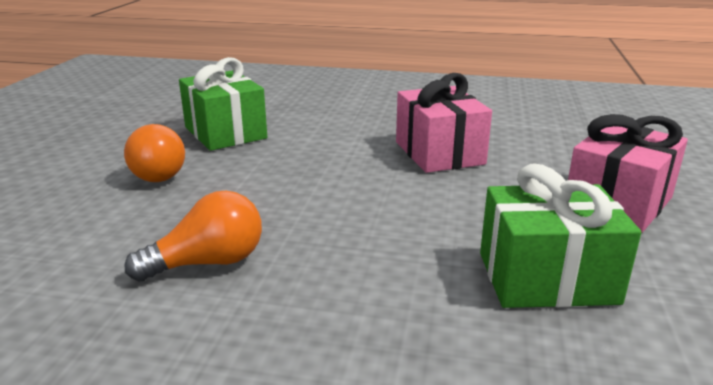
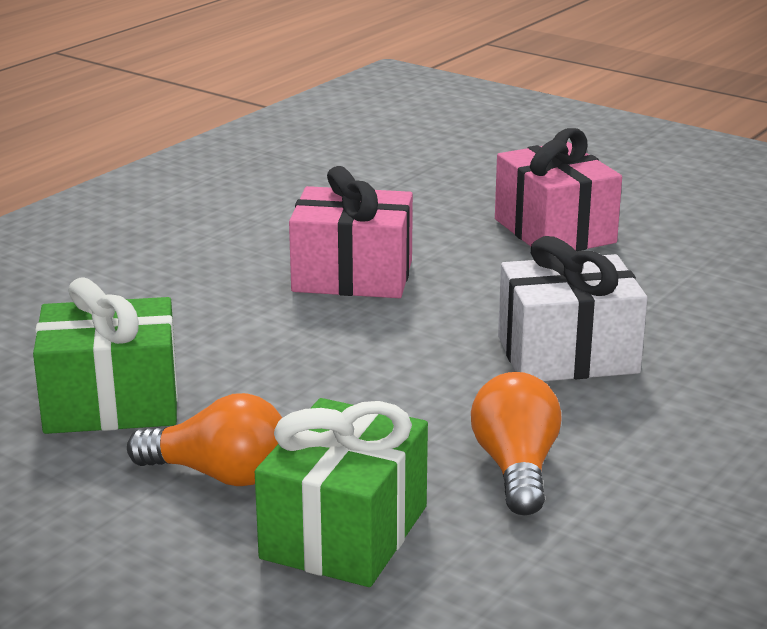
camera: 65 degrees left, 0 degrees up
(405, 250) = (567, 355): none -> white gift
(546, 278) = (659, 306): green gift -> green gift (344, 532)

